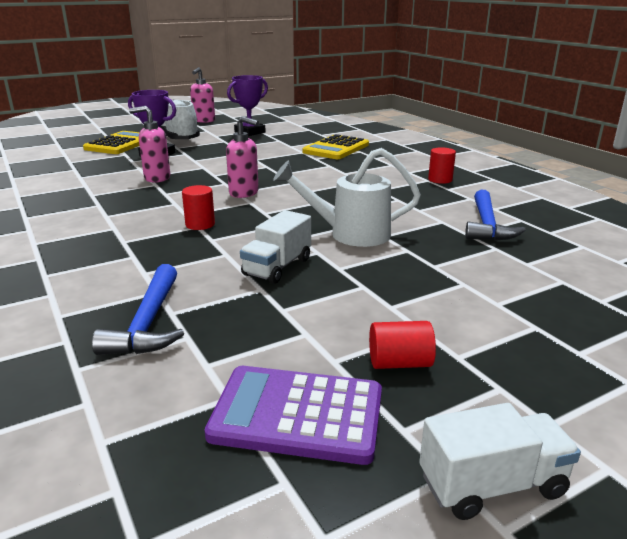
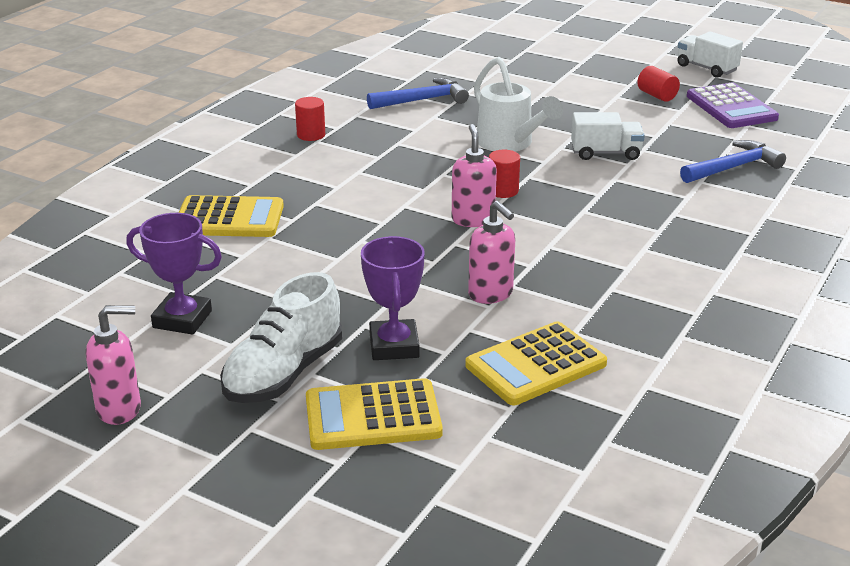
camera: 120 degrees left, 5 degrees up
(83, 172) = (536, 365): none -> yellow calculator
(200, 224) = (578, 210): red cylinder -> red cylinder (503, 191)

